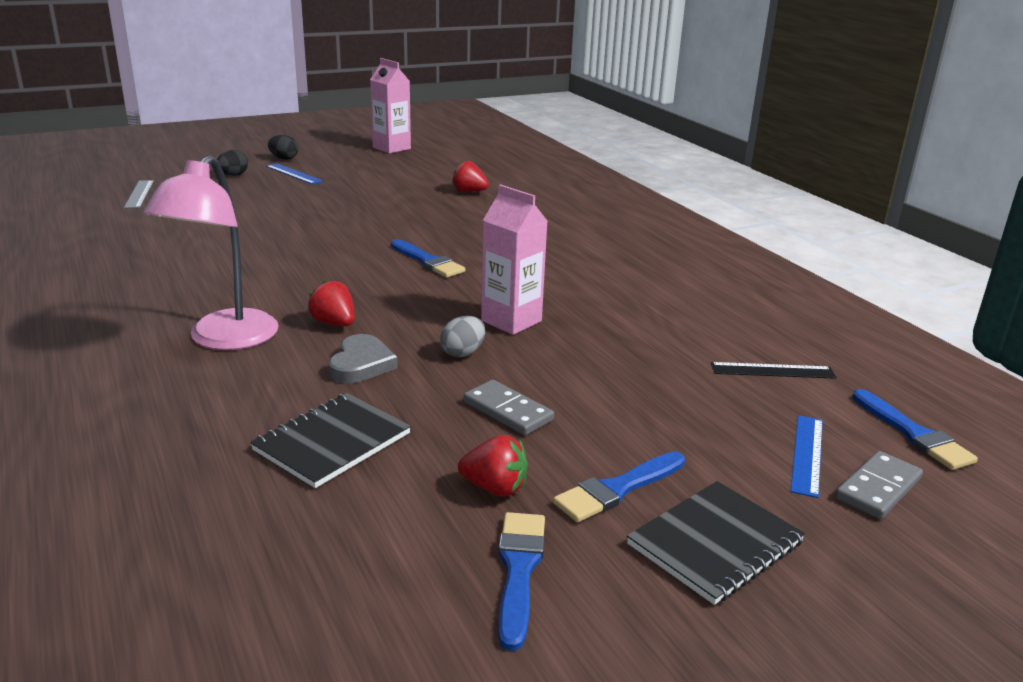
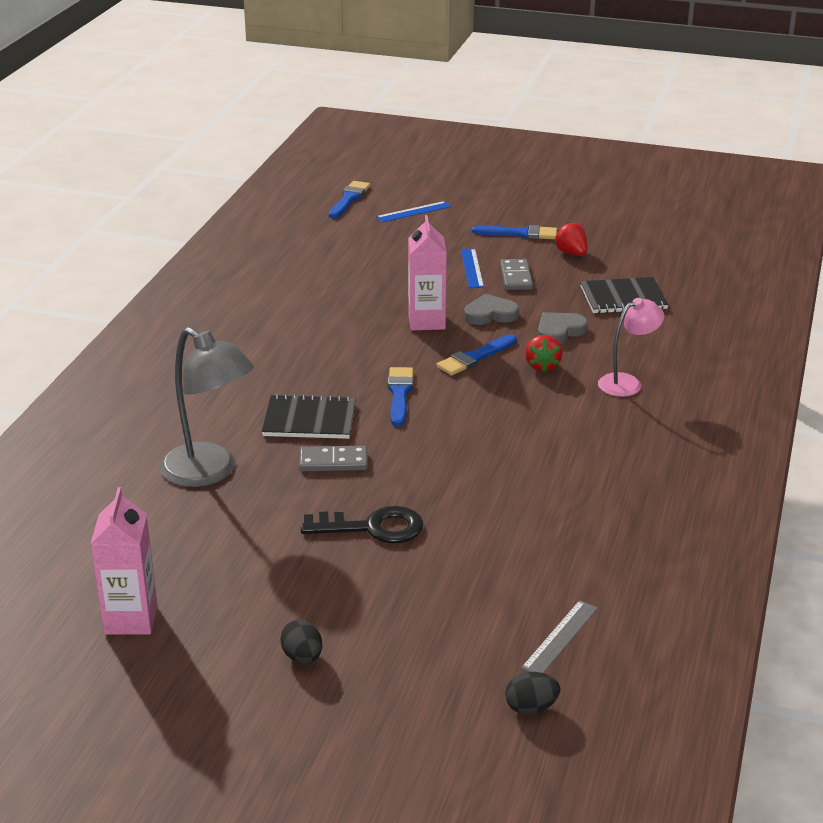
camera: 135 degrees left, 5 degrees up
(224, 339) = (627, 383): pink lamp -> pink lamp, size x0.63
(233, 175) = (412, 636): black egg -> black egg (531, 708)
(294, 174) = (337, 604): blue ruler -> blue ruler (472, 268)
(322, 199) = (373, 528): none -> black key
(463, 353) = (490, 314): grey egg -> grey heart
(469, 192) = (209, 472): red strawberry -> grey lamp
(519, 570) = (600, 229): blue brush -> blue brush (474, 357)
(715, 543) = (513, 208): black notebook -> black notebook (309, 420)
(772, 371) = (343, 240): black ruler -> none
(878, 488) = (413, 194): grey domino -> grey domino (333, 462)

